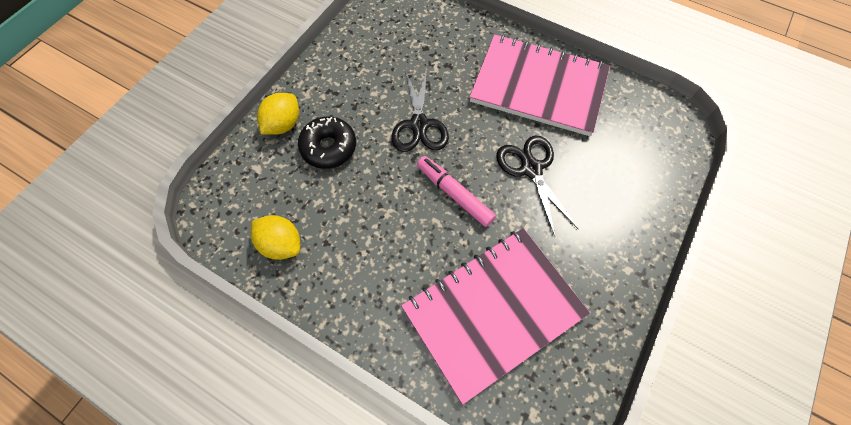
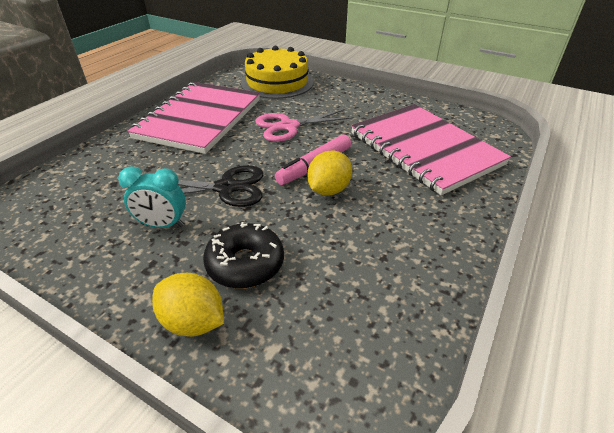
camera: 90 degrees left, 25 degrees down
(281, 244) = (394, 302): yellow lemon -> yellow lemon (328, 190)
(373, 90) = (162, 225): none -> turquoise clock
(531, 169) = (288, 126): black scissors -> pink scissors
(645, 152) = (277, 82): none -> yellow cake

